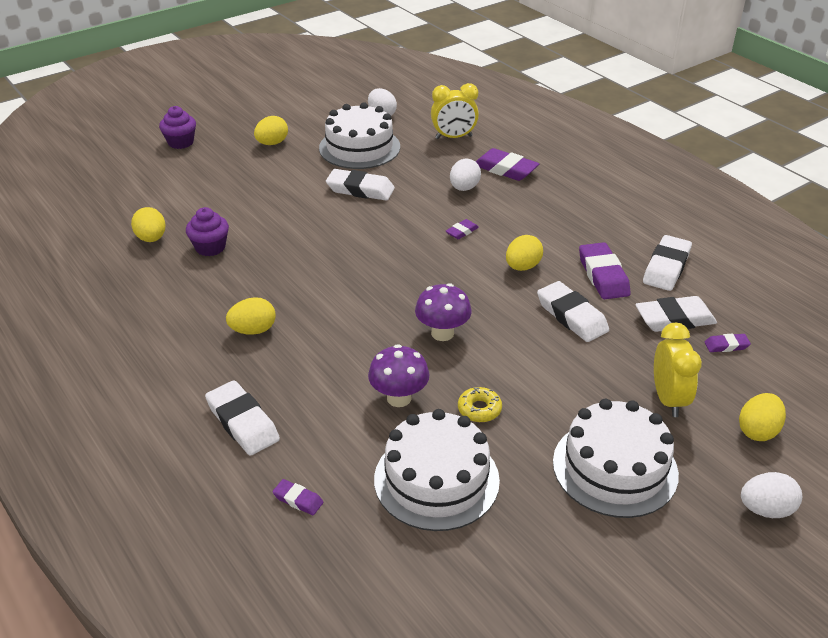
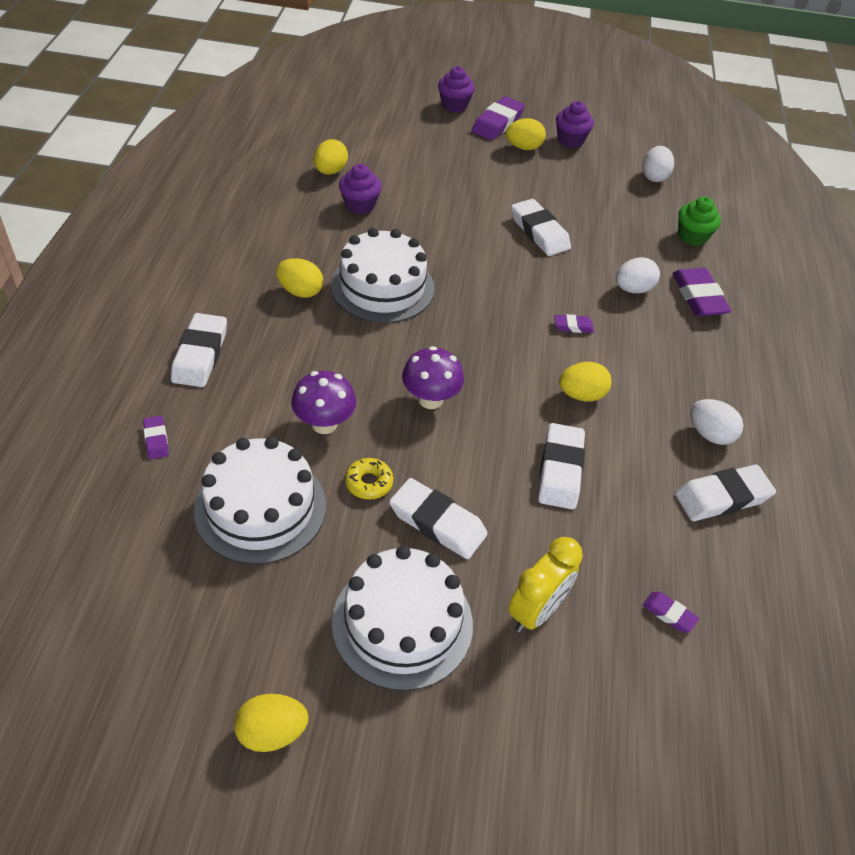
camera: 40 degrees right, 10 degrees up
(297, 121) = (570, 140): none -> purple cupcake
(359, 147) = (591, 194): white cake -> white cake (382, 287)
(453, 137) = (692, 236): yellow clock -> green cupcake
(603, 275) = (645, 457): purple eraser -> purple eraser (497, 123)
(674, 319) = (654, 549): white eraser -> white eraser (437, 523)
(757, 431) = (576, 711): yellow egg -> yellow egg (272, 732)
(765, 509) = (475, 780): white egg -> white egg (709, 434)

